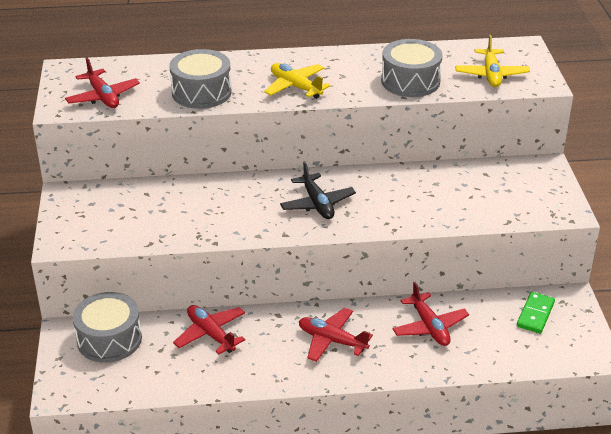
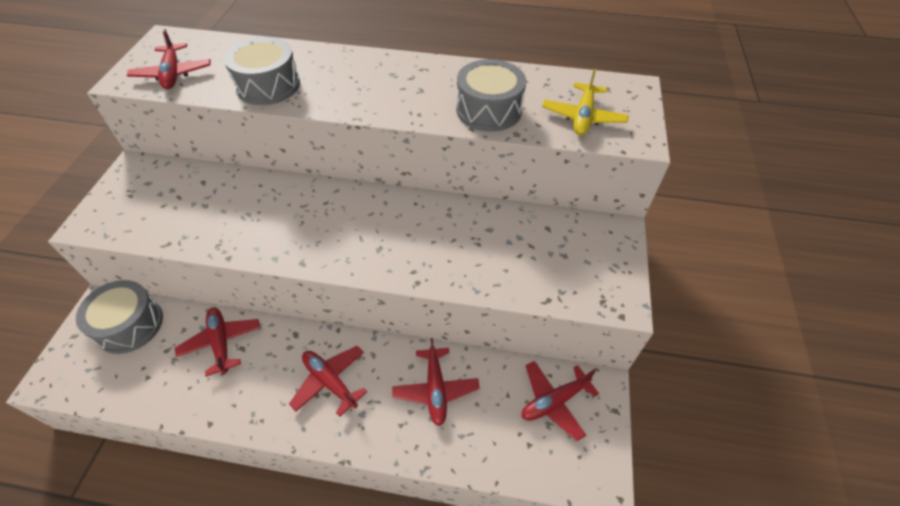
camera: 15 degrees right, 15 degrees up
(295, 87) = (364, 95): yellow plane -> none
(317, 204) = (355, 230): black plane -> none
(535, 314) = (554, 401): green domino -> red plane

